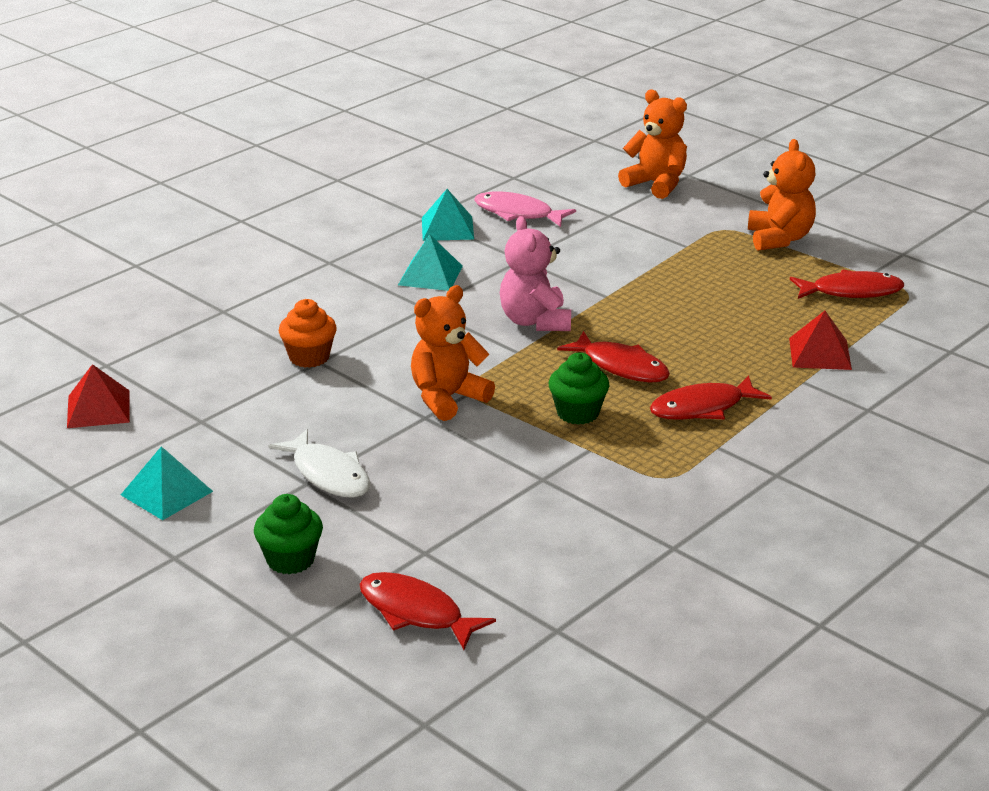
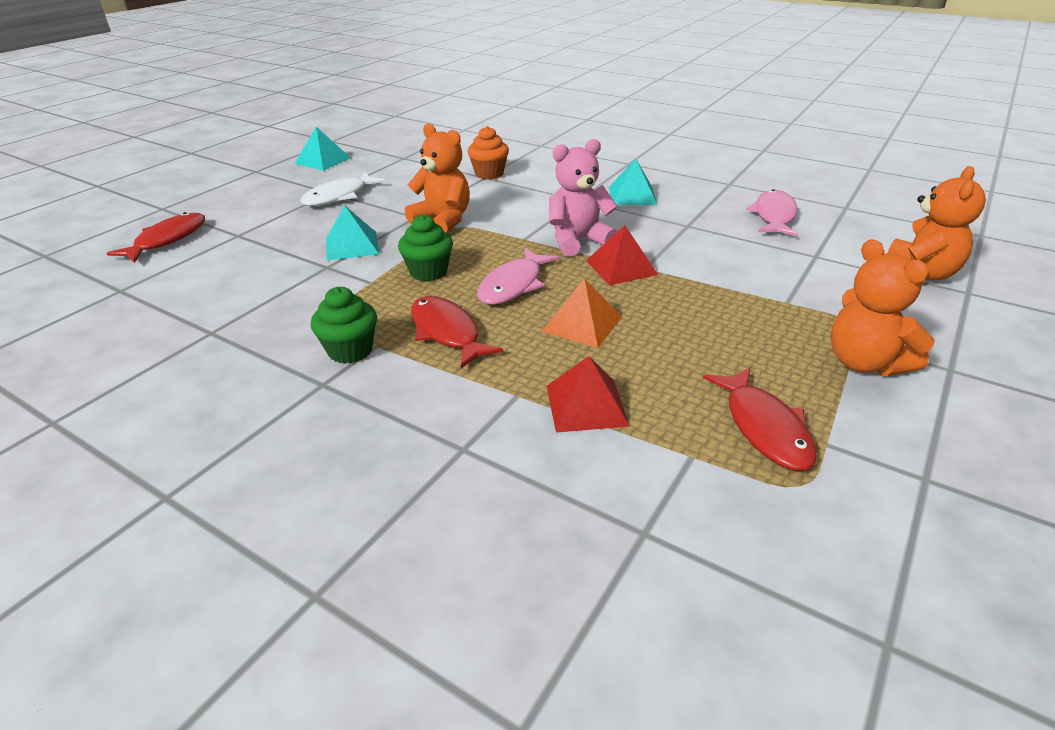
camera: 80 degrees right, 5 degrees up
(98, 409) = (413, 134): red pyramid -> red pyramid (621, 267)
(290, 560) = (242, 198): green cupcake -> green cupcake (350, 350)
(447, 228) = (718, 193): turquoise pyramid -> turquoise pyramid (352, 245)
(621, 367) = (513, 285): red fish -> pink fish
(701, 340) = (582, 324): none -> orange pyramid
(779, 239) = (864, 363): orange teddy bear -> orange teddy bear turned 75 degrees clockwise

